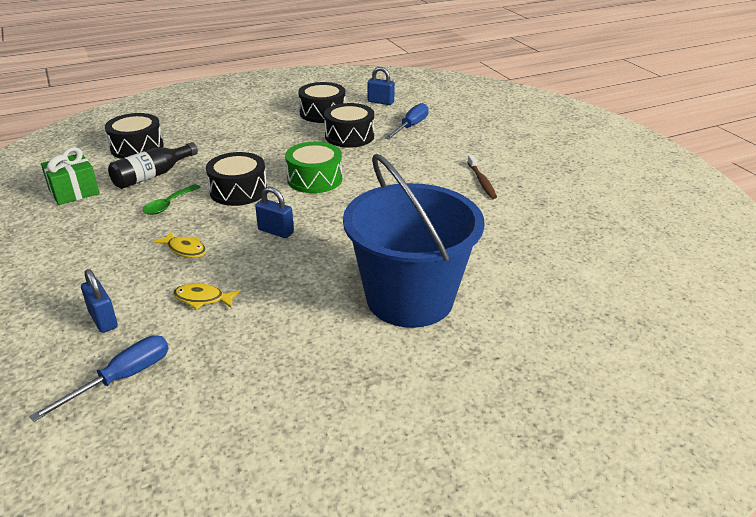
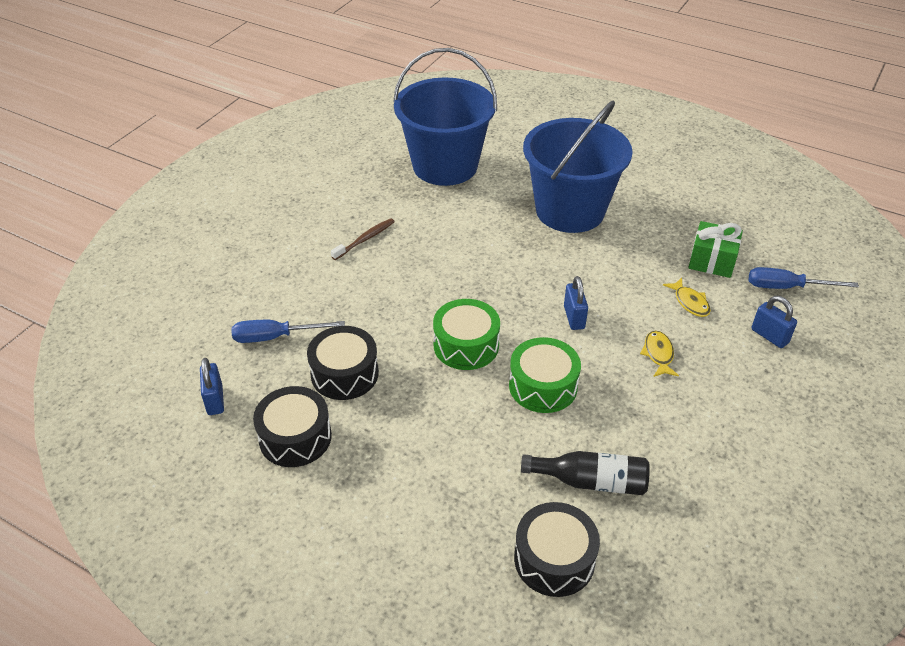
camera: 125 degrees left, 10 degrees up
(74, 192) = (689, 523): green gift -> green gift (712, 261)
(103, 320) = (769, 336): blue padlock -> blue padlock turned 60 degrees counterclockwise
(168, 204) = (619, 419): green spoon -> none
(238, 191) = (543, 386): black drum -> green drum
(564, 257) = (445, 166): none -> blue bucket

